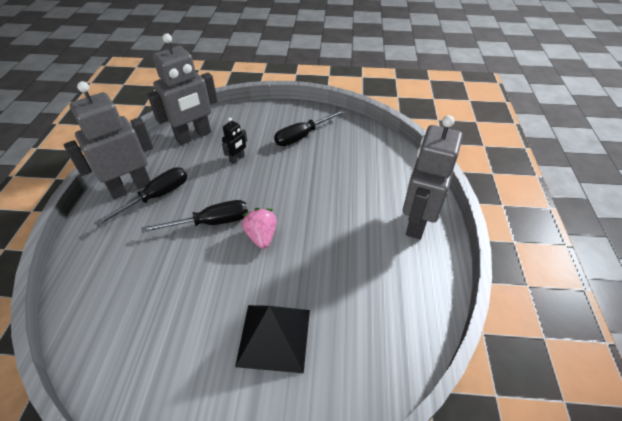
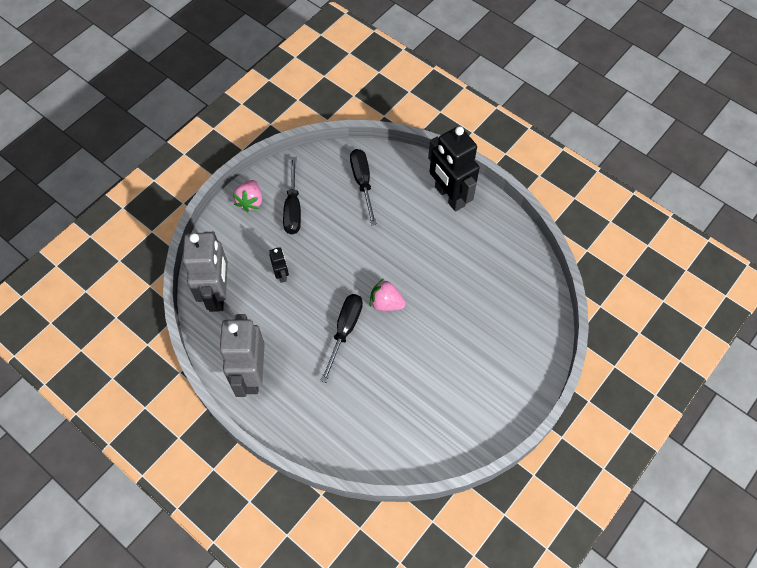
camera: 55 degrees left, 15 degrees up
(156, 197) = (281, 359): black screwdriver -> black screwdriver (362, 183)
(274, 337) = (476, 340): black pyramid -> none
(287, 114) = (250, 201): none -> pink strawberry
(416, 222) = (449, 196): grey robot -> black robot

